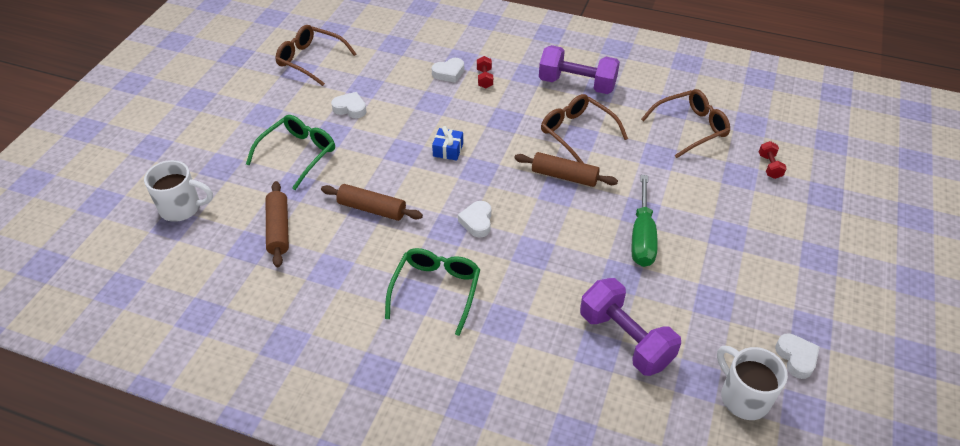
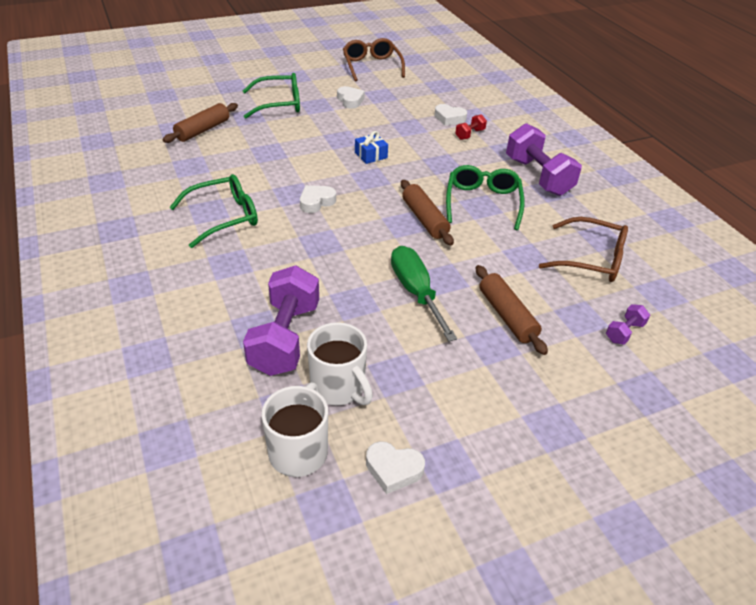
camera: 45 degrees right, 5 degrees down
(182, 208) = (178, 91): white mug -> white mug (339, 387)
(372, 209) = (268, 154): brown rolling pin -> brown rolling pin (507, 316)
(577, 133) = (482, 203): brown glasses -> green glasses
(642, 236) = (416, 292): green screwdriver -> green screwdriver turned 105 degrees clockwise
(769, 166) = (624, 332): red dumbbell -> purple dumbbell
(796, 358) = (393, 469): white heart -> white heart turned 75 degrees clockwise

